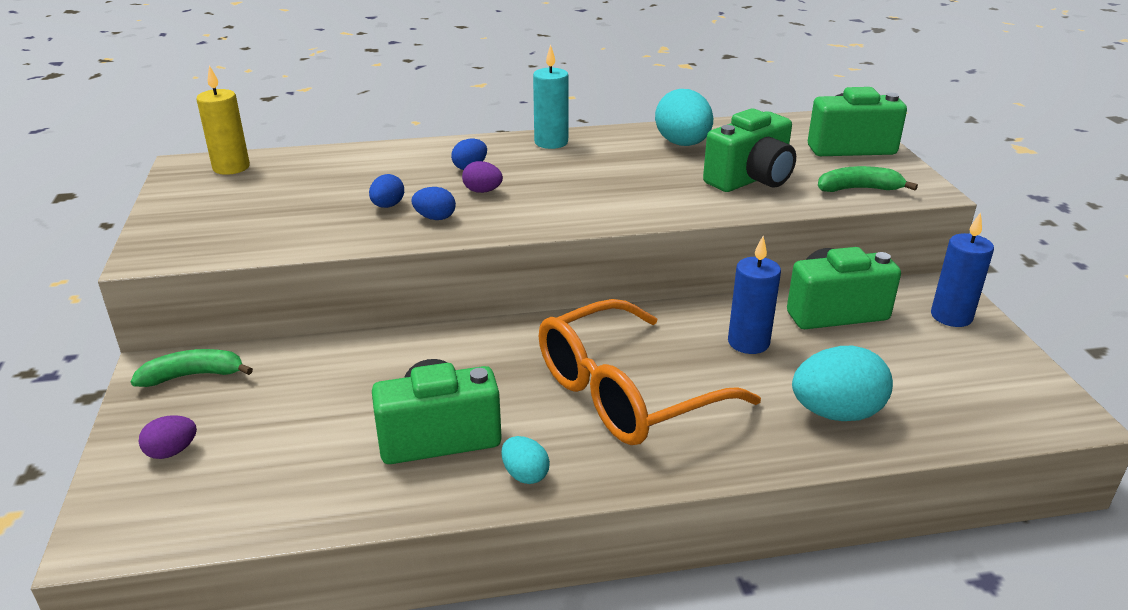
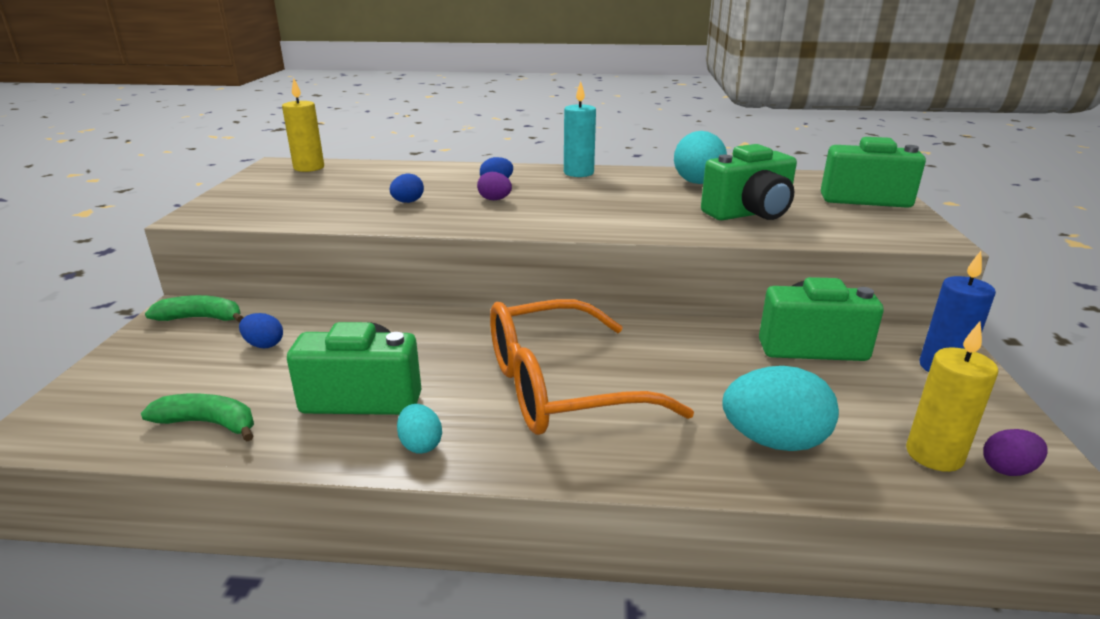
camera: 15 degrees right, 5 degrees down
(172, 452) = (139, 373): purple egg -> purple egg (1008, 469)
(435, 218) = (440, 214): blue egg -> blue egg (264, 345)
(748, 342) = (707, 361): blue candle -> none
(859, 189) = (859, 230): green banana -> green banana (209, 423)
(966, 402) = (934, 455): none -> yellow candle

